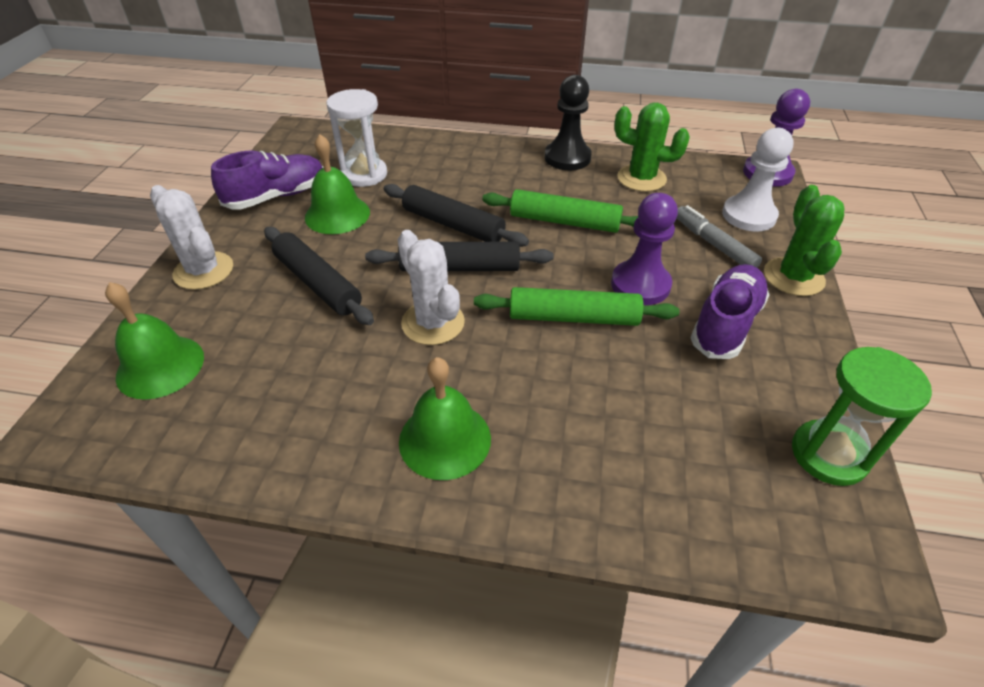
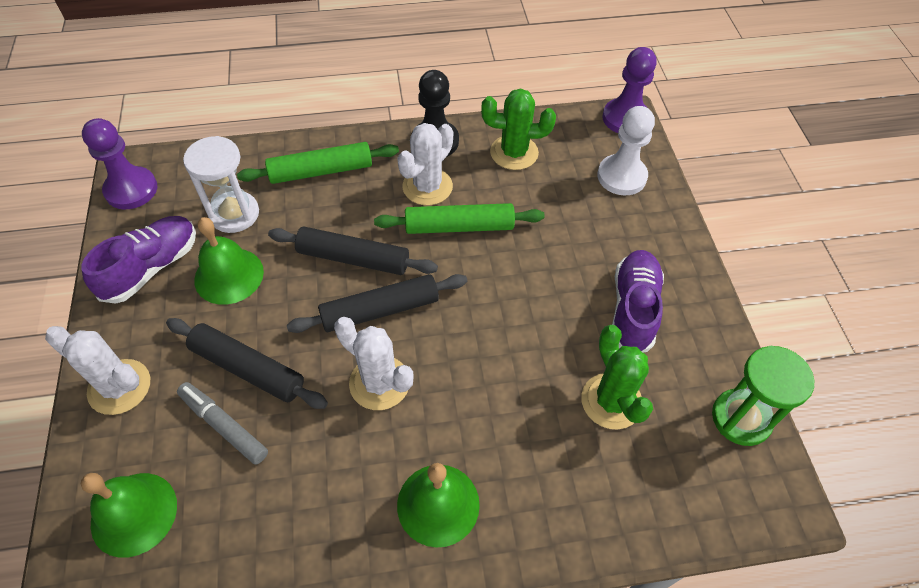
camera: 20 degrees left, 10 degrees up
(546, 187) = (427, 187): none -> white cactus
(573, 317) = (504, 339): green rolling pin -> green rolling pin (321, 171)
(640, 285) = (550, 285): purple pawn -> purple pawn (131, 190)
(713, 244) = (600, 219): grey marker -> grey marker (224, 426)
(793, 277) = (675, 240): green cactus -> green cactus (611, 401)

